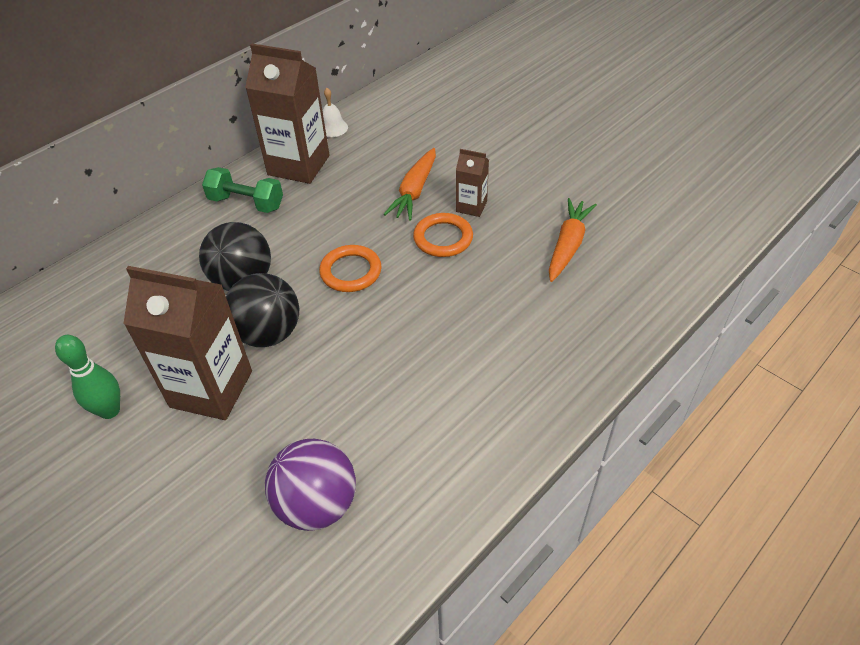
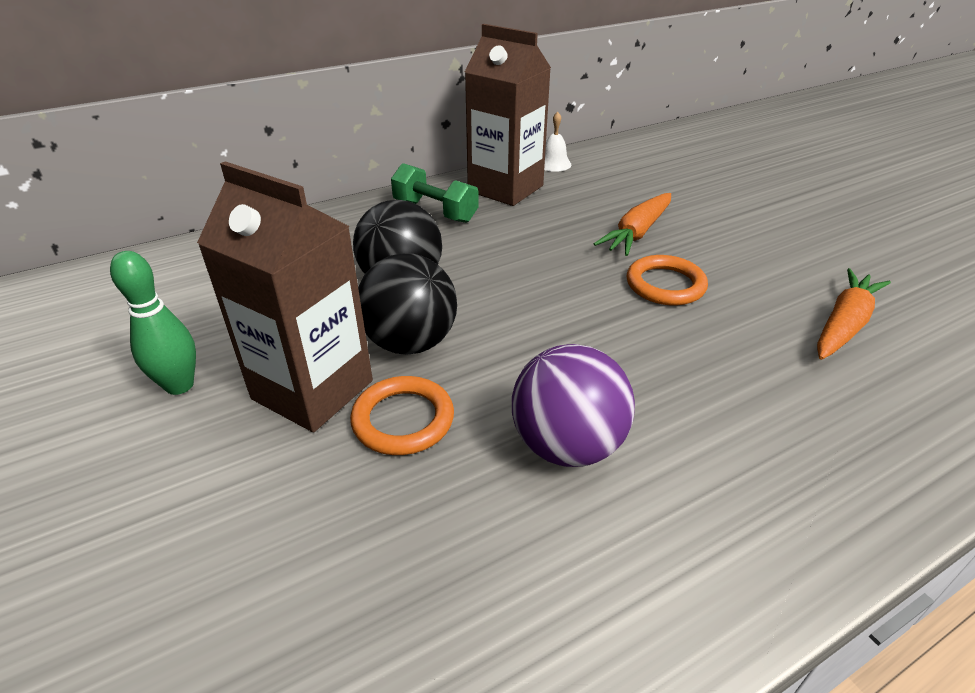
camera: 15 degrees right, 10 degrees down
(317, 504) = (394, 590): purple ball -> purple ball (567, 445)
(351, 271) = (536, 297): orange ring -> orange ring (403, 420)
(471, 206) = (708, 259): brown carton -> none

